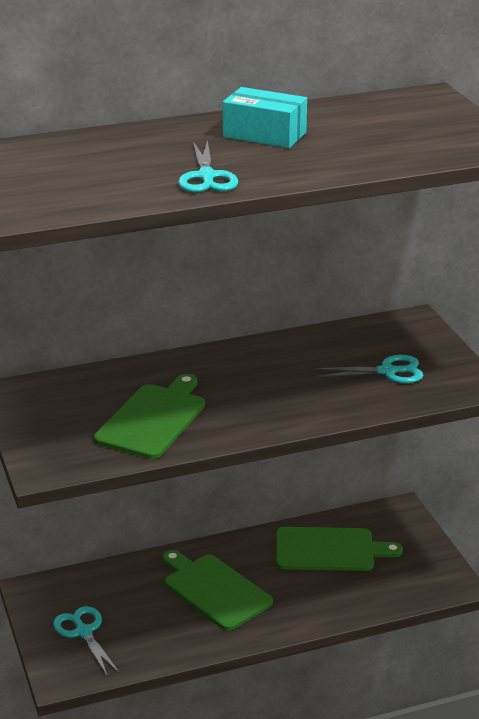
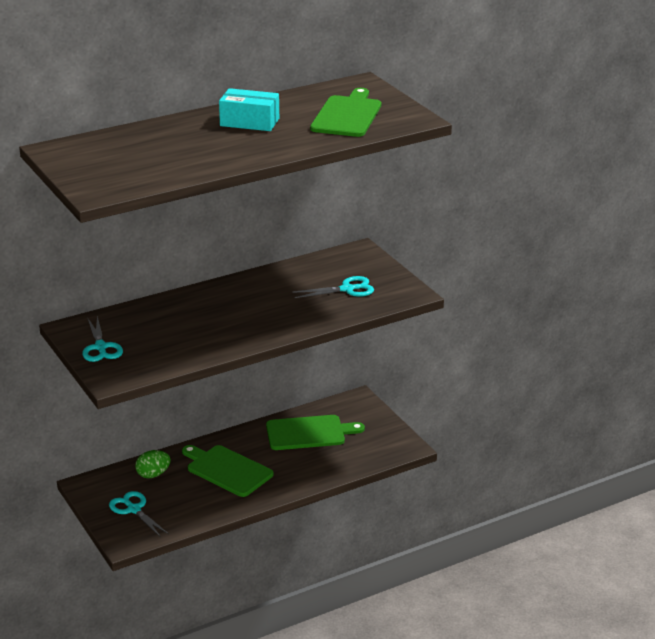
camera: 10 degrees left, 0 degrees up
(119, 586) = (153, 474): none -> green egg
(153, 419) = (182, 338): green cutting board -> green cutting board (347, 115)
(206, 177) = (217, 157): turquoise scissors -> turquoise scissors (101, 347)

